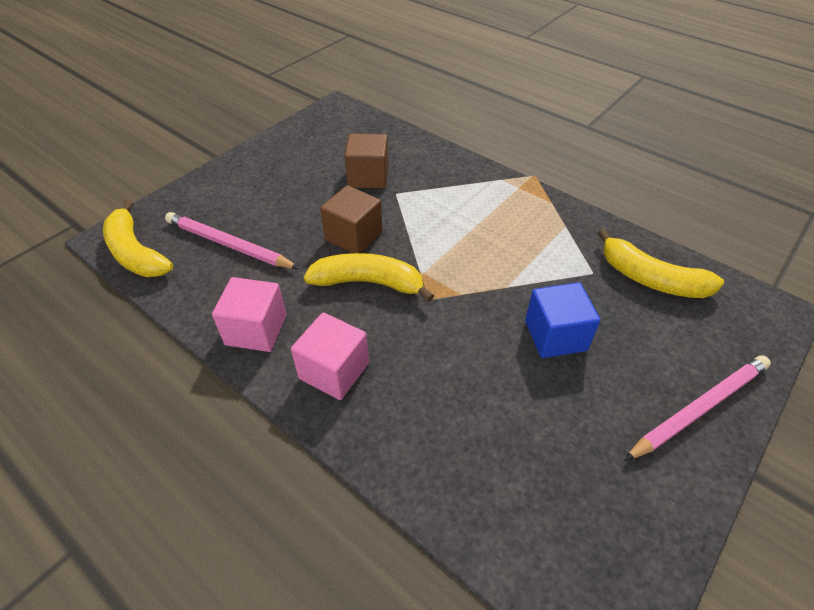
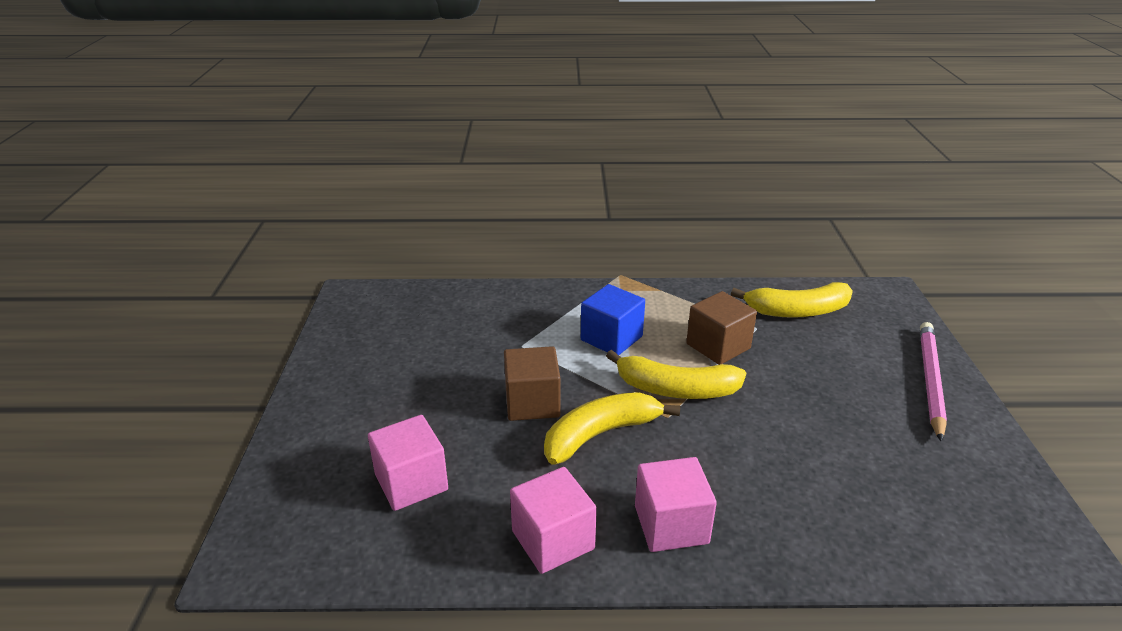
camera: 40 degrees left, 15 degrees down
(136, 253) = (304, 556): yellow banana -> yellow banana (676, 389)
(229, 244) = (411, 482): pink pencil -> pink cube
(368, 177) = (474, 344): brown cube -> brown cube (718, 346)
(555, 335) = (791, 387): blue cube -> blue cube (611, 338)

